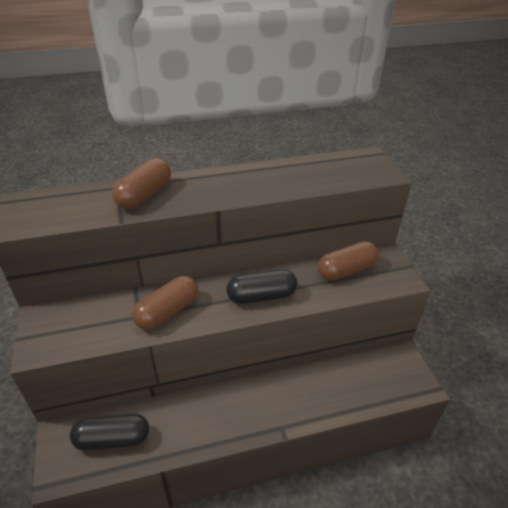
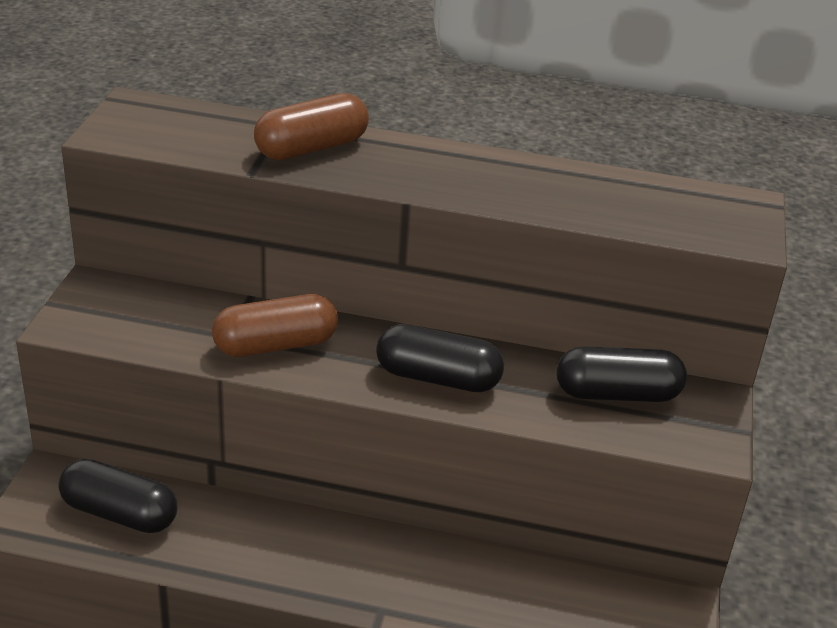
camera: 25 degrees right, 5 degrees down
(346, 270) = (617, 394): brown capsule -> black capsule

